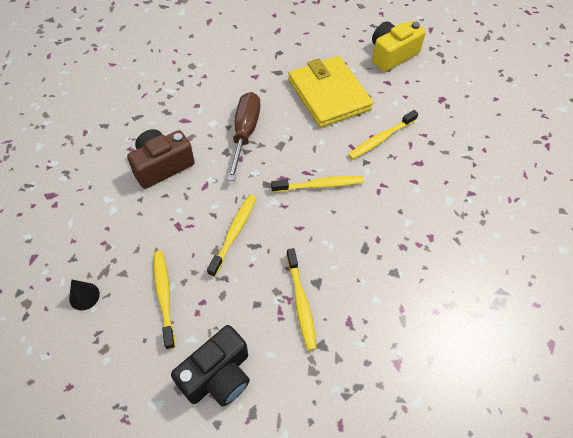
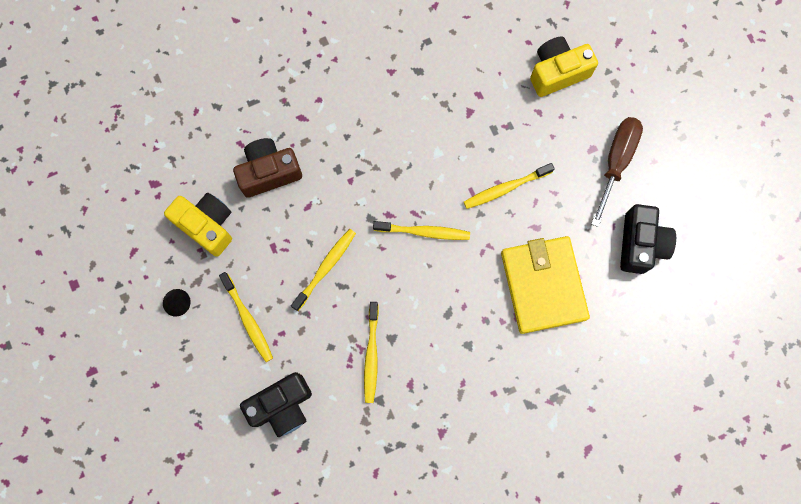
camera: 15 degrees right, 20 degrees up
(107, 220) = (207, 225): none -> yellow camera
(164, 296) = (248, 320): yellow toothbrush -> yellow toothbrush turned 150 degrees clockwise
(245, 133) = (362, 149): brown screwdriver -> brown screwdriver (616, 162)
(329, 94) = (467, 116): yellow wallet -> yellow wallet (543, 285)
(514, 158) = (640, 244): none -> black camera

